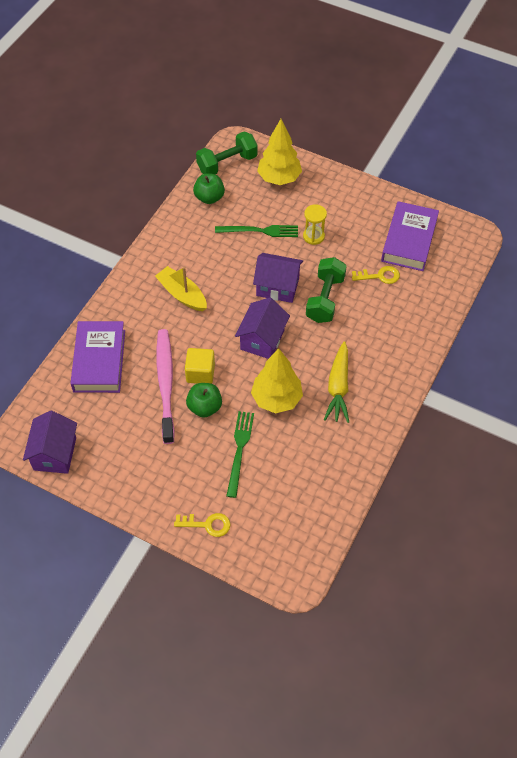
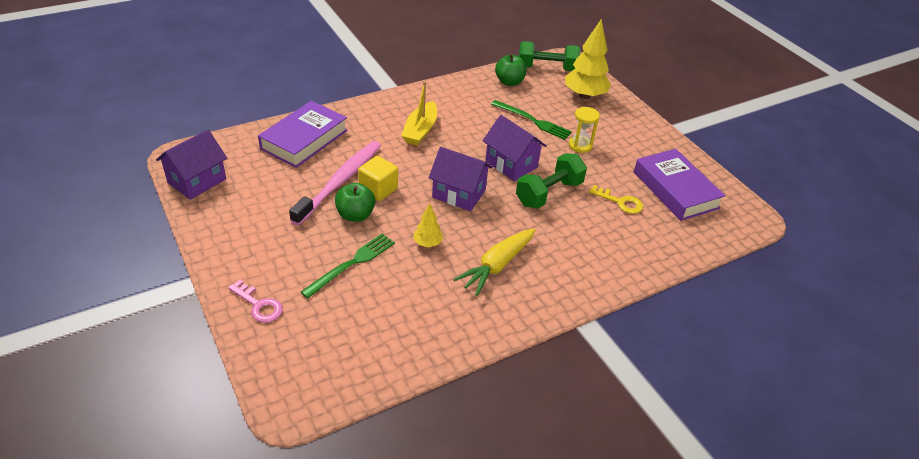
camera: 30 degrees right, 15 degrees down
(182, 294) = (420, 130): yellow boat -> yellow boat turned 150 degrees counterclockwise
(207, 524) = (259, 305): yellow key -> pink key
(262, 340) = (459, 193): purple house -> purple house turned 60 degrees clockwise
(276, 399) = (427, 243): yellow tree -> yellow tree, size x0.50
(409, 240) = (675, 190): purple book -> purple book turned 75 degrees counterclockwise

